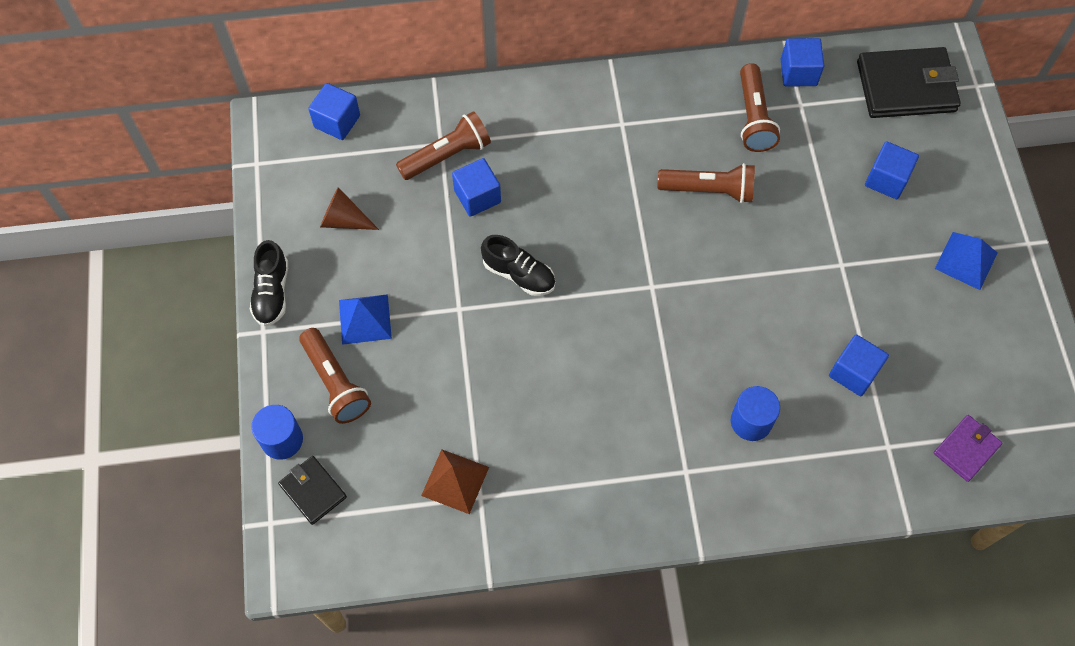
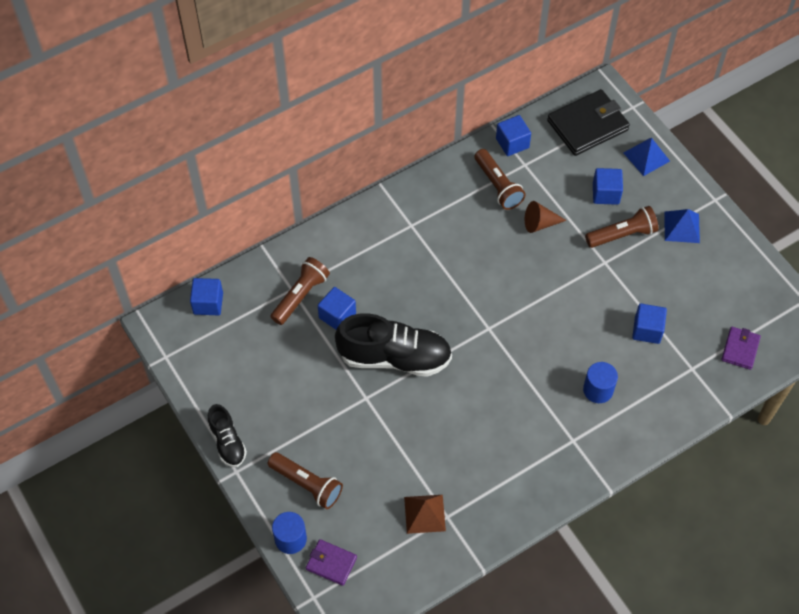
camera: 25 degrees left, 5 degrees down
(313, 491) = (331, 563): black wallet -> purple wallet
(343, 220) = (251, 371): brown cone -> brown cone (539, 223)
(365, 319) = (303, 432): blue pyramid -> blue pyramid (646, 157)
(519, 274) = (394, 357): black shoe -> black shoe, size x1.86
(709, 190) = (493, 247): brown flashlight -> brown flashlight (622, 235)

